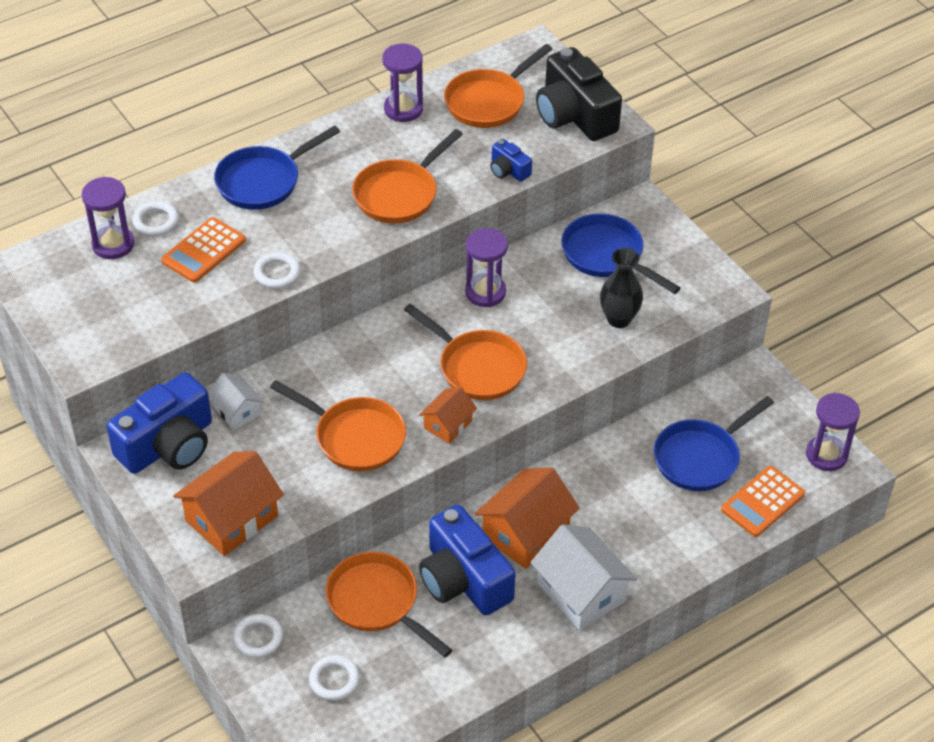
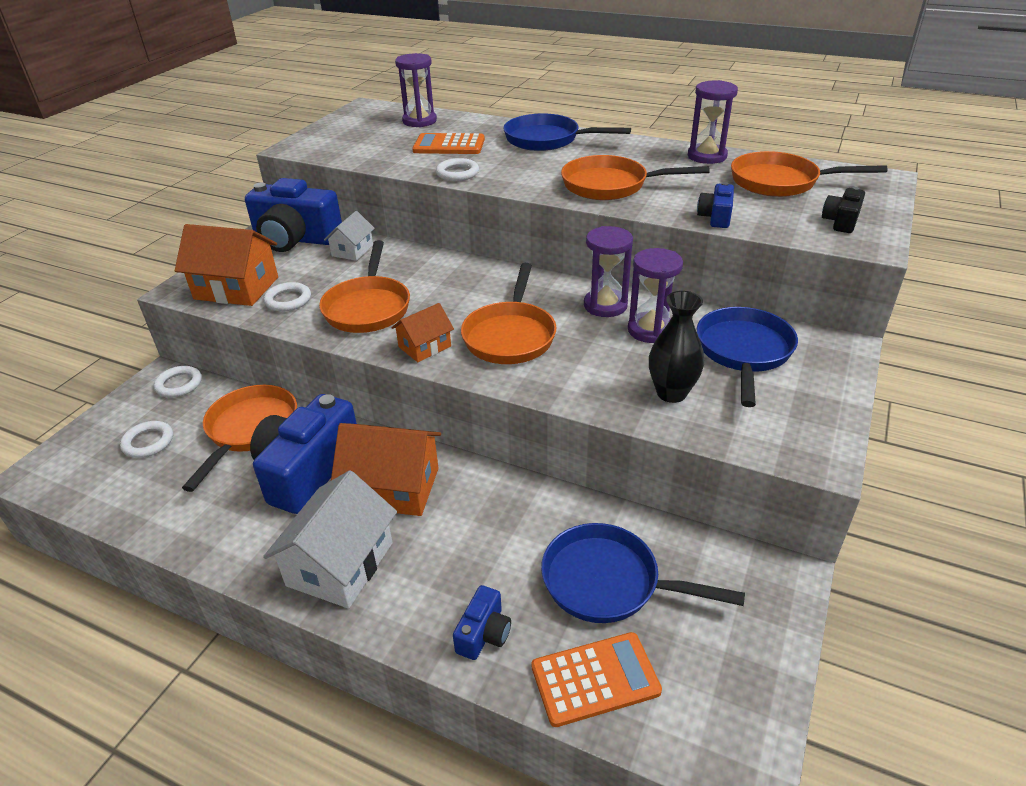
camera: 60 degrees right, 10 degrees down
(156, 221) = (458, 124): white ring -> white ring (288, 300)
(448, 424) = (424, 346): orange house -> orange house turned 45 degrees counterclockwise
(574, 115) = (841, 221): black camera -> black camera, size x0.46
(695, 539) = (484, 633): none -> blue camera
(762, 502) = (595, 679): orange calculator -> orange calculator turned 150 degrees clockwise
(826, 455) = (737, 718): purple hourglass -> purple hourglass (650, 330)

